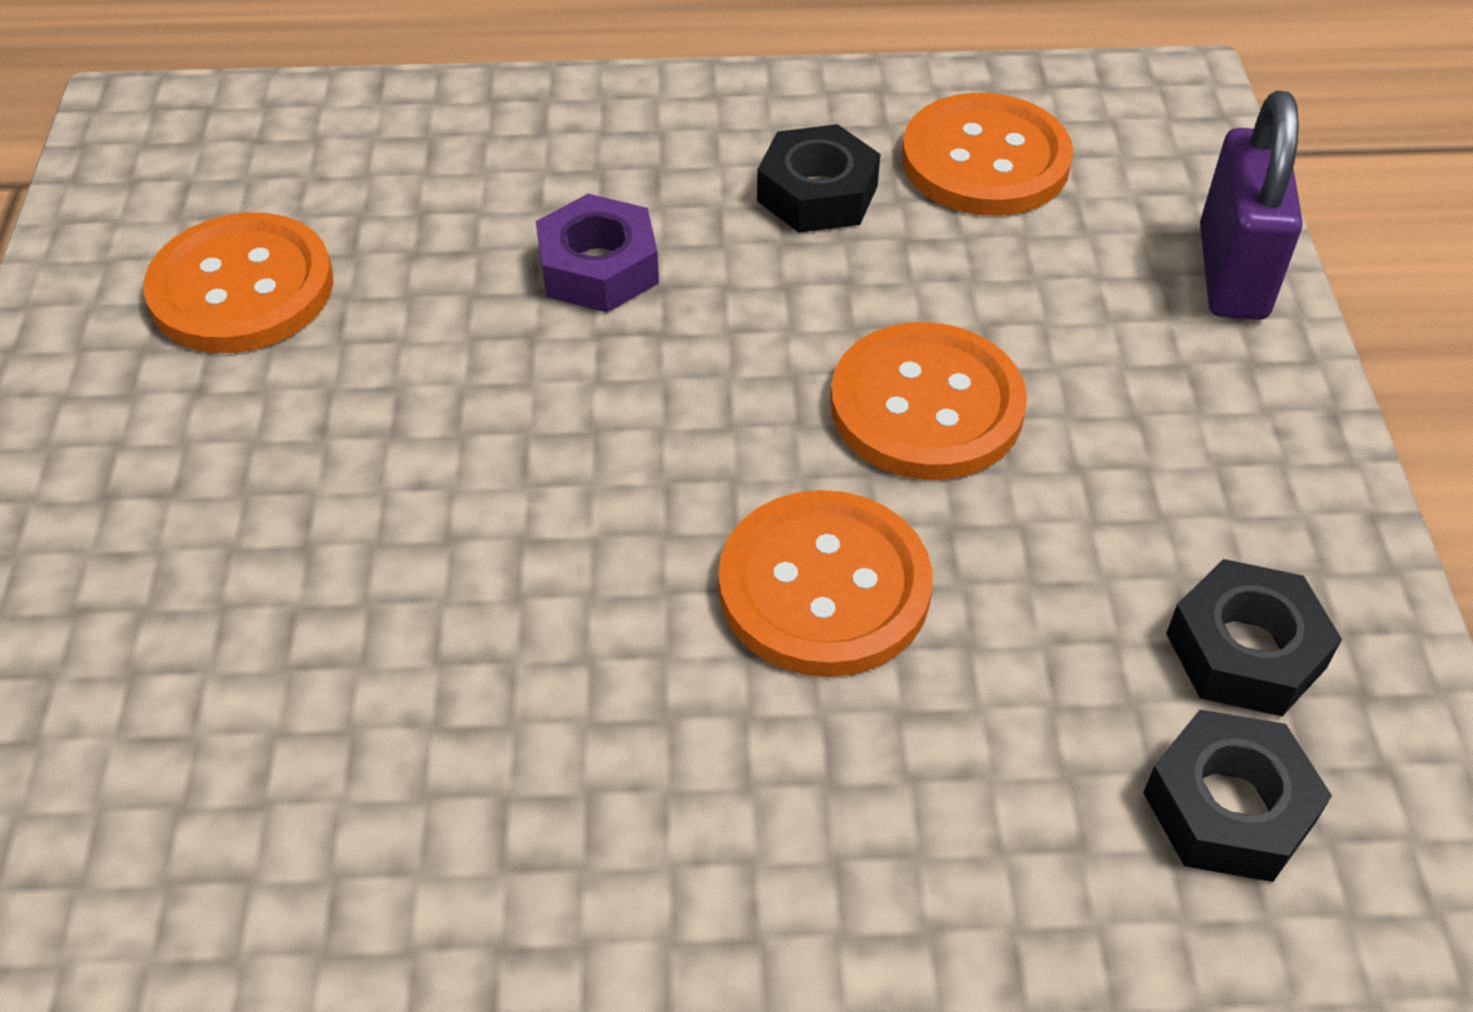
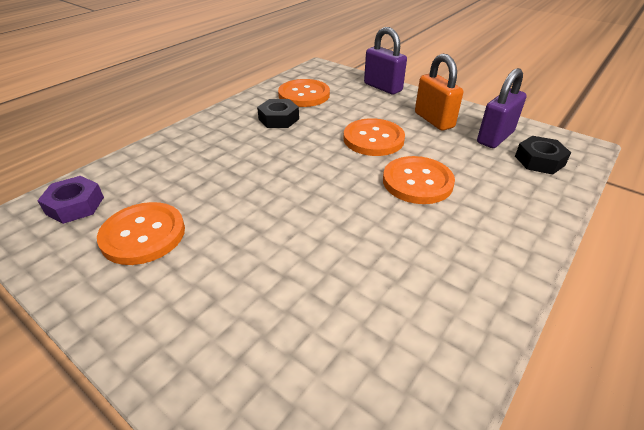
camera: 50 degrees left, 10 degrees down
(598, 268) = (251, 162): purple nut -> purple nut (75, 205)
(1178, 472) = (434, 120): none -> orange padlock
(1245, 650) = (495, 137): black nut -> purple padlock

